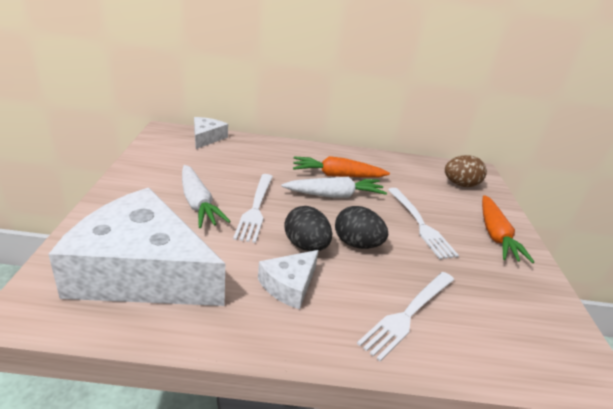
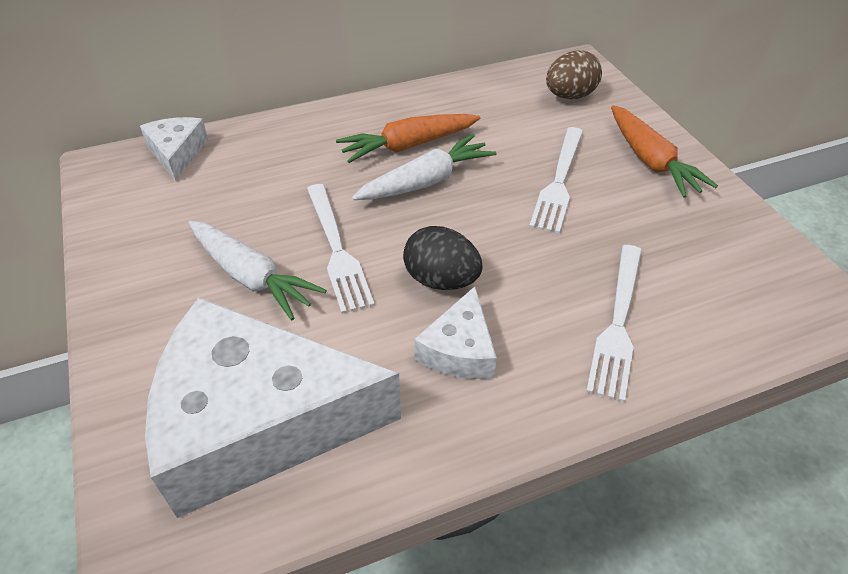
camera: 20 degrees left, 15 degrees up
(357, 244) = (501, 248): black egg -> none
(421, 225) = (559, 183): white fork -> white fork turned 60 degrees clockwise

